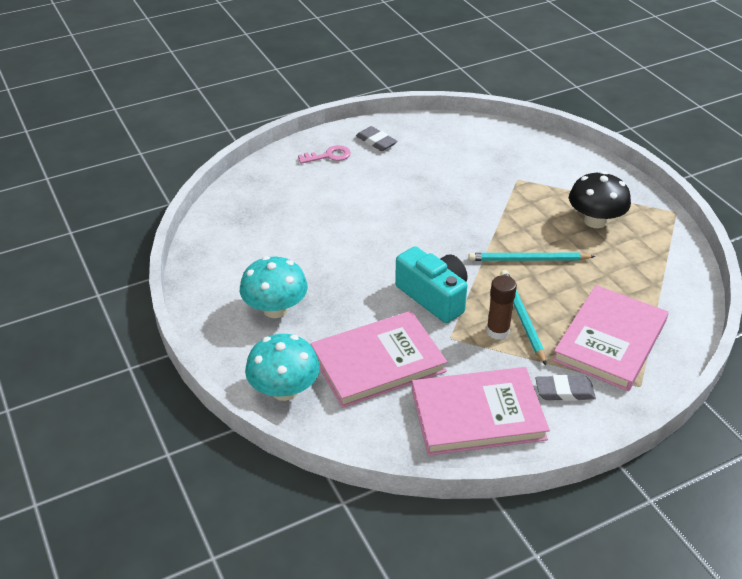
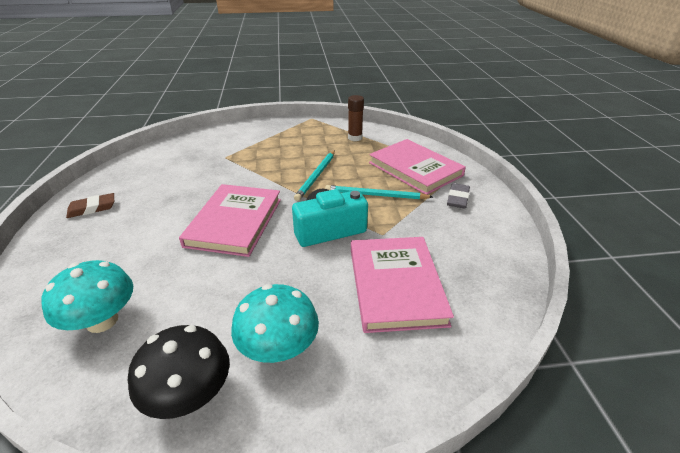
camera: 70 degrees left, 5 degrees down
(284, 390) = (413, 371): turquoise mushroom -> turquoise mushroom (102, 321)
(328, 156) = (72, 243): pink key -> none
(376, 141) = (92, 208): grey eraser -> brown eraser
(478, 414) = (474, 243): pink book -> pink book (235, 222)
(498, 331) = (386, 209): brown glue stick -> brown glue stick (355, 138)
(595, 221) = (297, 142): black mushroom -> black mushroom (189, 395)

